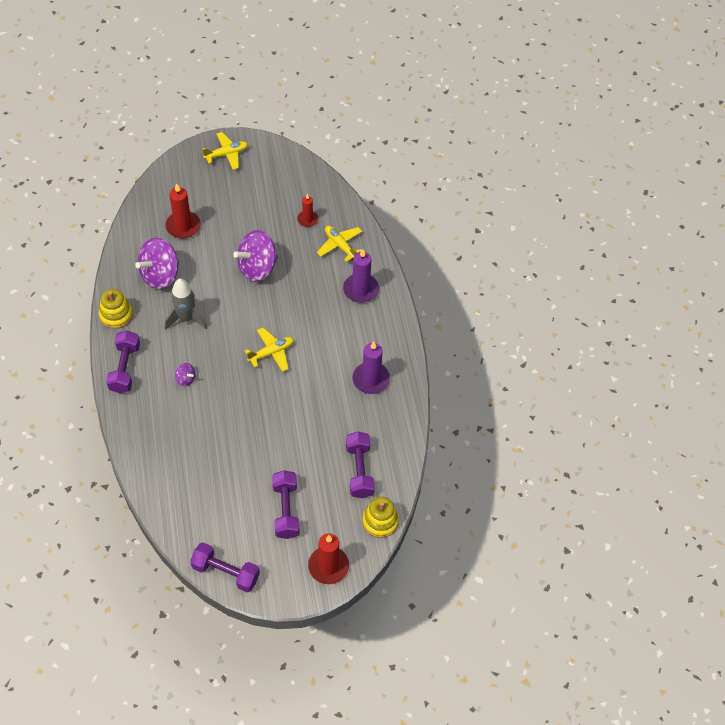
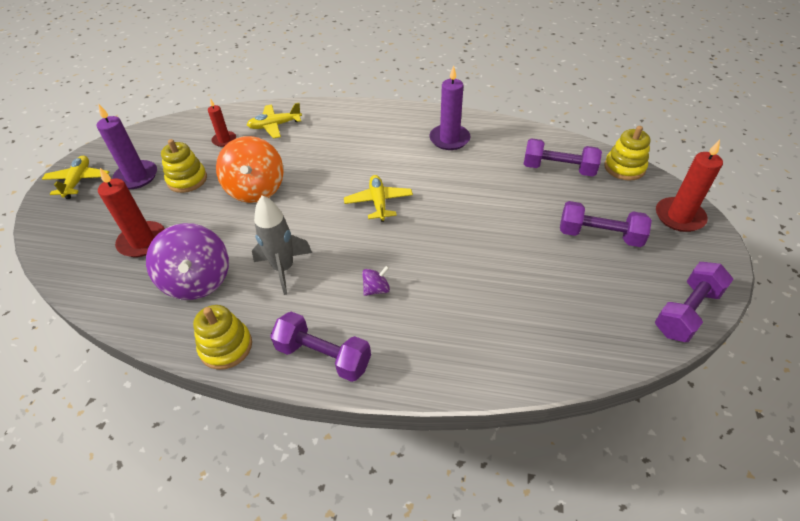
camera: 65 degrees left, 10 degrees down
(252, 219) = (187, 180): none -> yellow stacking toy
(257, 268) = (256, 189): purple spinning top -> orange spinning top
(360, 290) = (338, 124): purple candle -> purple candle (136, 177)

